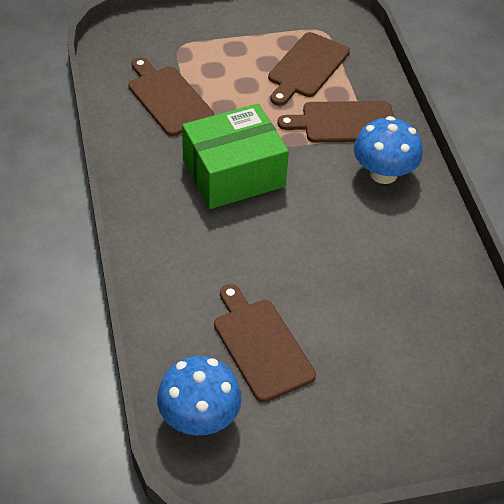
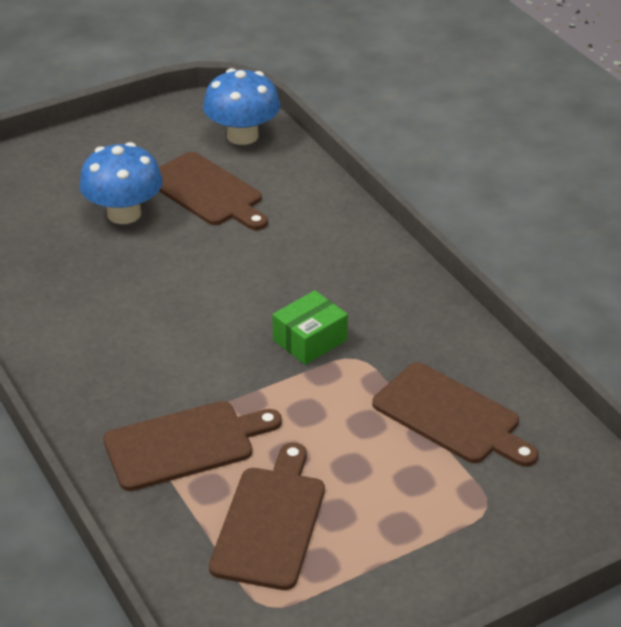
camera: 165 degrees right, 10 degrees down
(233, 173) = (310, 340): green box -> green box, size x0.52
(383, 173) = (113, 386): blue mushroom -> blue mushroom (124, 213)

